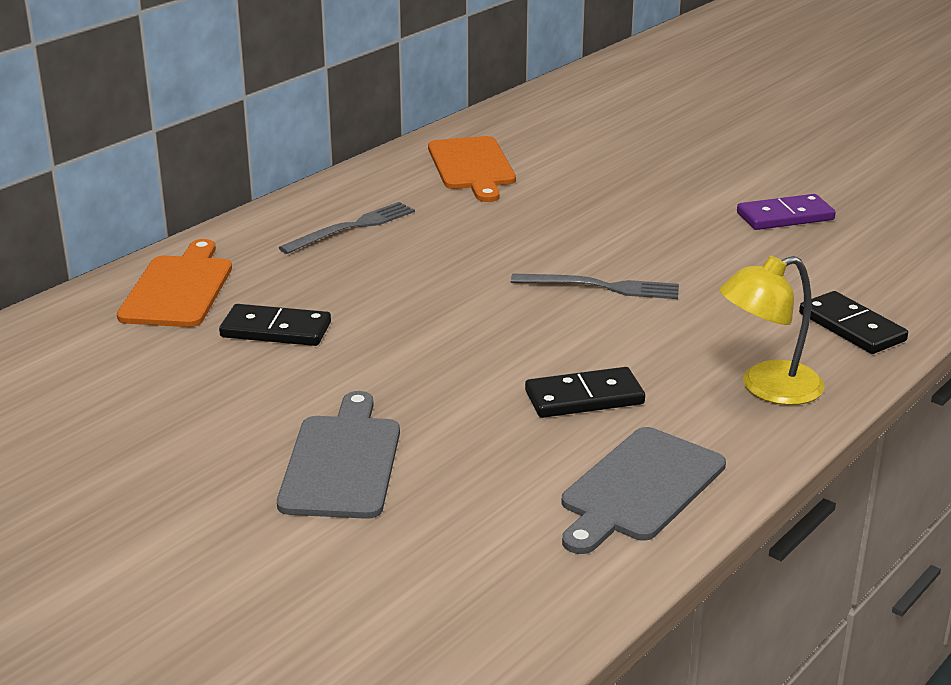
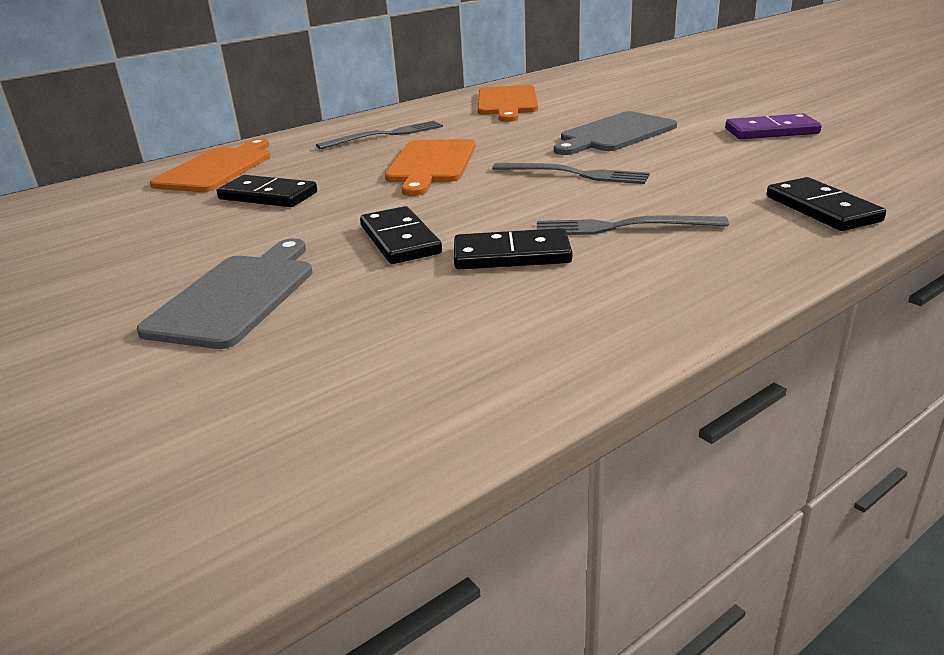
camera: 15 degrees right, 0 degrees up
(436, 275) = (431, 164): none -> orange cutting board
(463, 384) = (399, 240): none -> black domino
(640, 488) = (527, 340): grey cutting board -> grey cutting board (615, 134)
(675, 358) = (622, 227): none -> grey fork
(767, 388) = (712, 255): yellow lamp -> none

